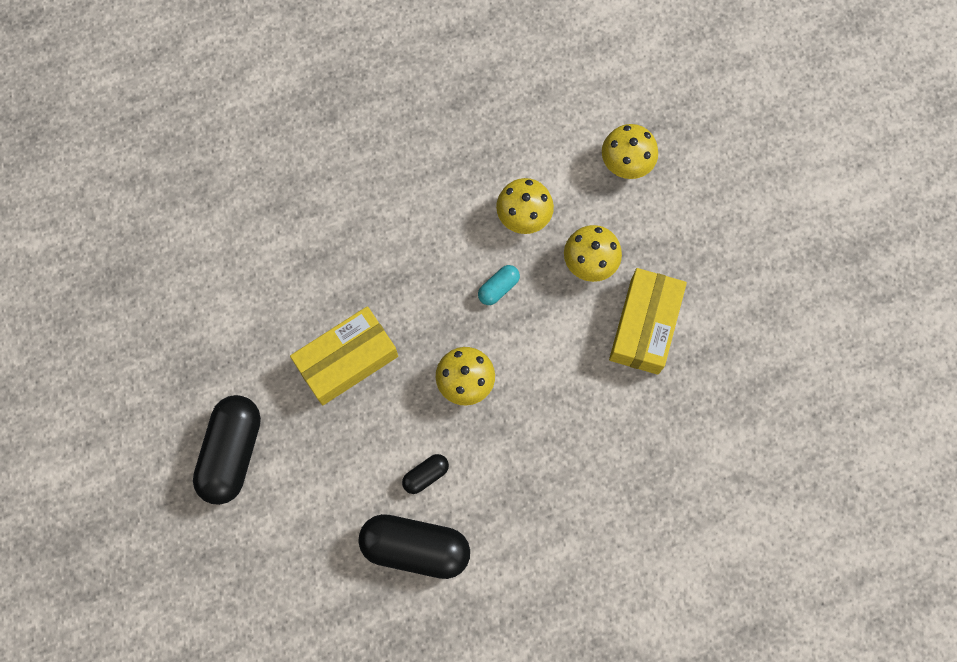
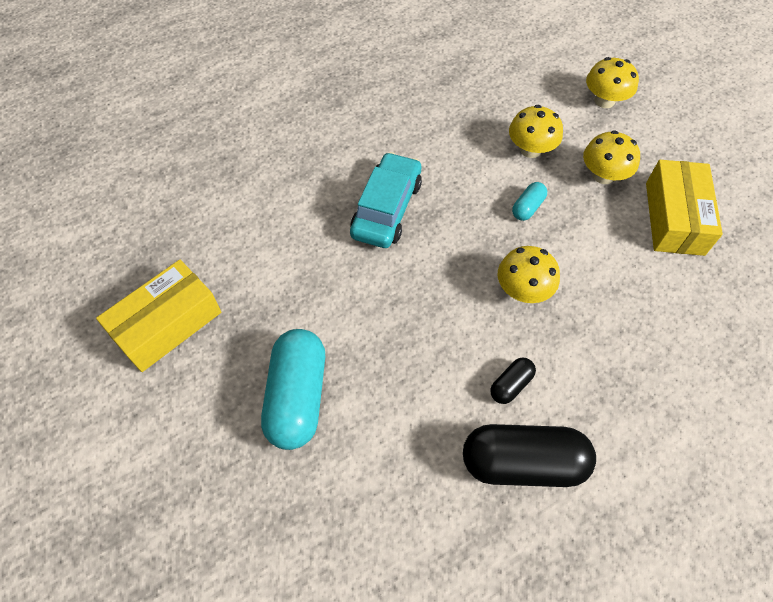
camera: 10 degrees left, 15 degrees down
(232, 452) = (297, 396): black capsule -> turquoise capsule
(347, 360) = (399, 289): yellow box -> yellow box (167, 324)
(355, 265) = (387, 209): none -> turquoise car

